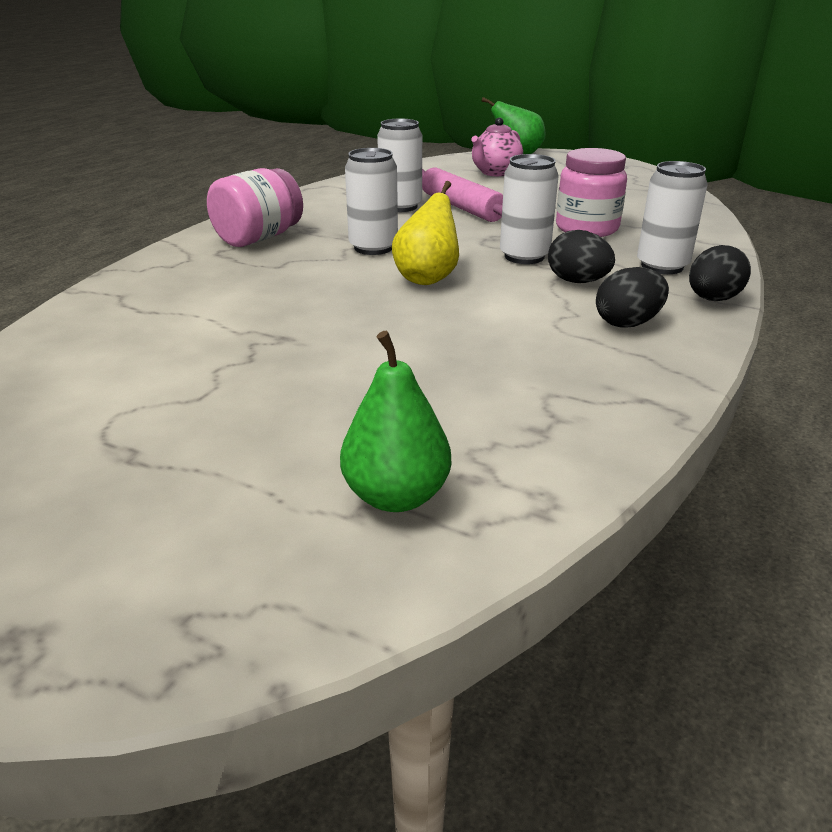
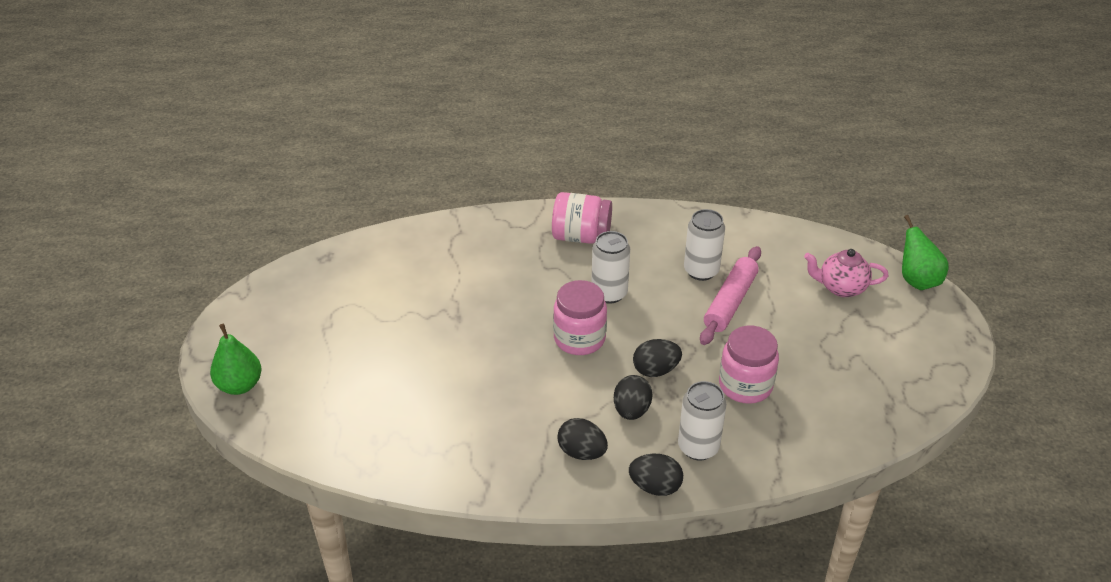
camera: 60 degrees right, 10 degrees up
(396, 496) = (346, 420): green pear -> green pear (240, 385)
(427, 278) = (579, 339): yellow pear -> pink jar
(524, 256) = (655, 370): white can -> black egg

